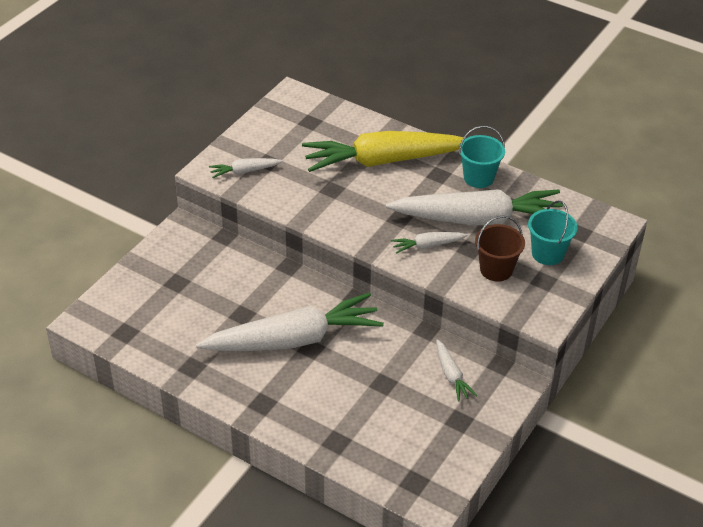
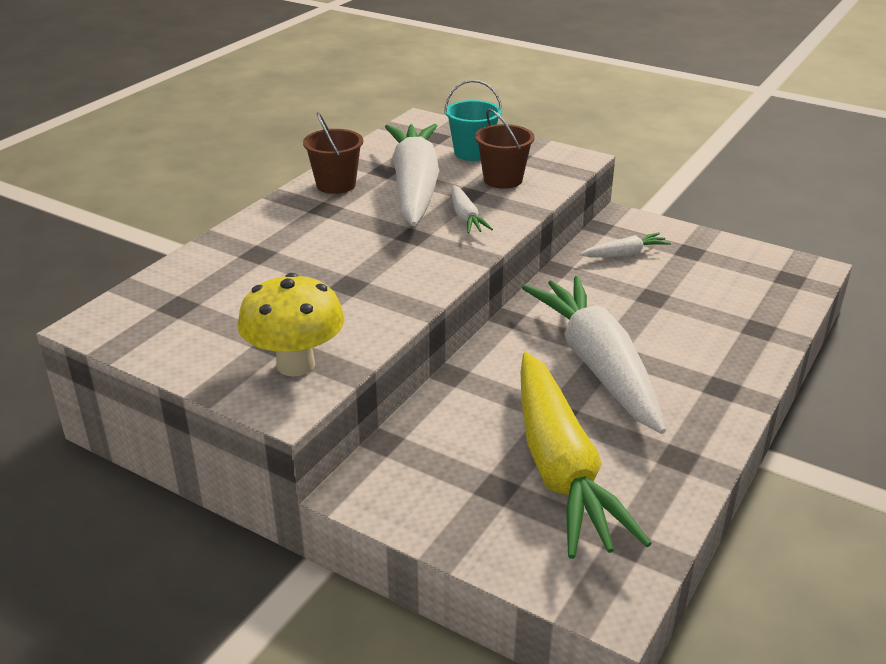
camera: 90 degrees left, 10 degrees down
(244, 171) = (295, 364): white carrot -> yellow mushroom
(382, 161) = (290, 246): yellow carrot -> yellow carrot (560, 469)
(478, 178) = (336, 185): turquoise bucket -> brown bucket

